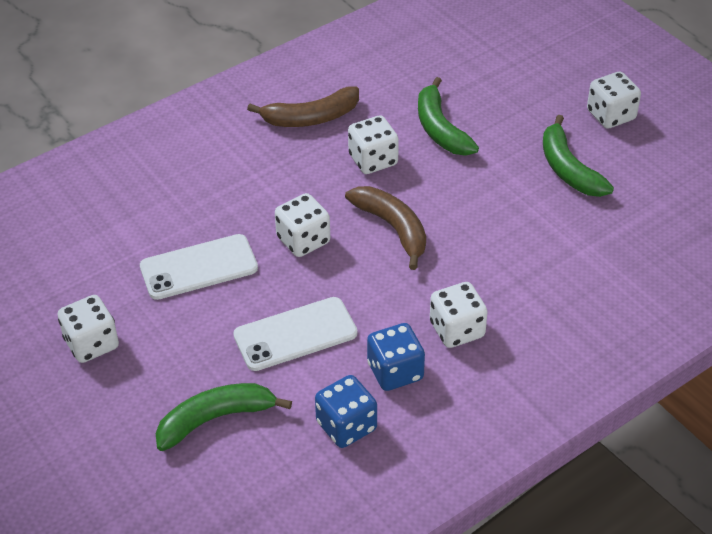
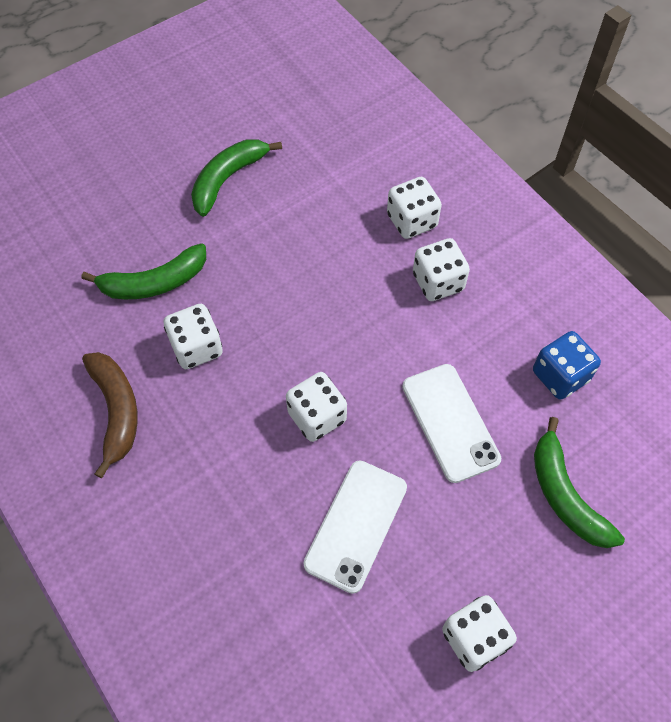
camera: 90 degrees left, 15 degrees up
(199, 267) = (356, 525): white phone -> white phone turned 45 degrees clockwise
(393, 228) = (302, 331): brown banana -> none
(395, 372) = (492, 334): blue dice -> none
(568, 169) = (228, 179): green banana -> green banana turned 150 degrees clockwise
(611, 115) = (154, 139): white dice -> white dice (412, 221)

